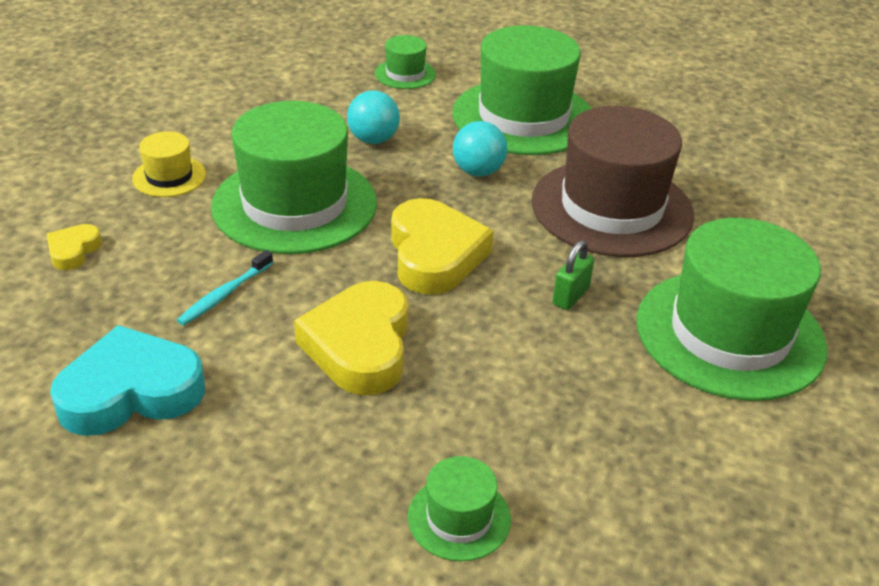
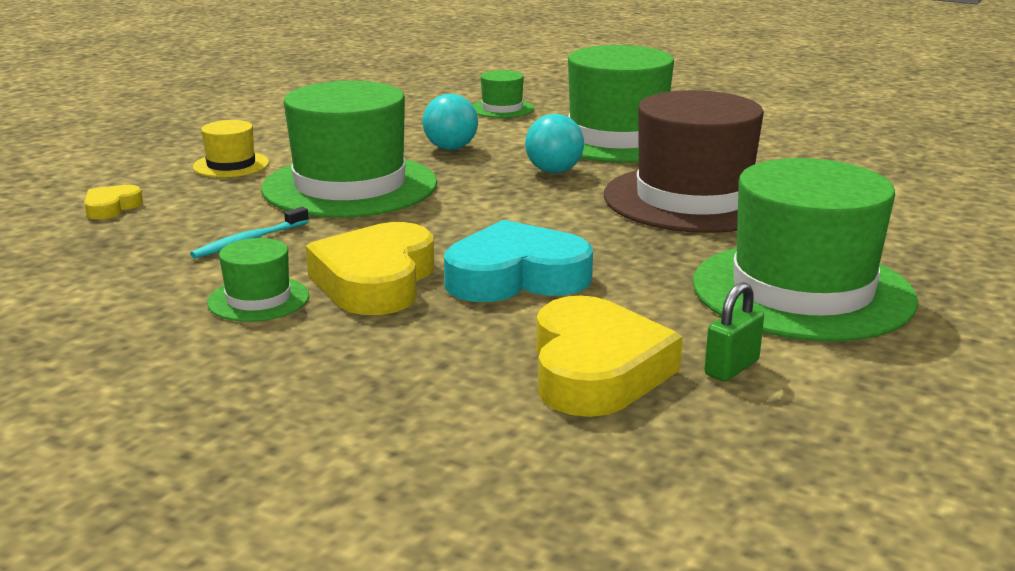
camera: 10 degrees right, 15 degrees down
(131, 392) = (119, 300): turquoise heart -> turquoise heart (516, 277)
(434, 255) = (484, 223): yellow heart -> yellow heart (596, 370)
(459, 518) = (433, 409): green hat -> green hat (258, 299)
(570, 296) = (624, 257): green padlock -> green padlock (731, 368)

